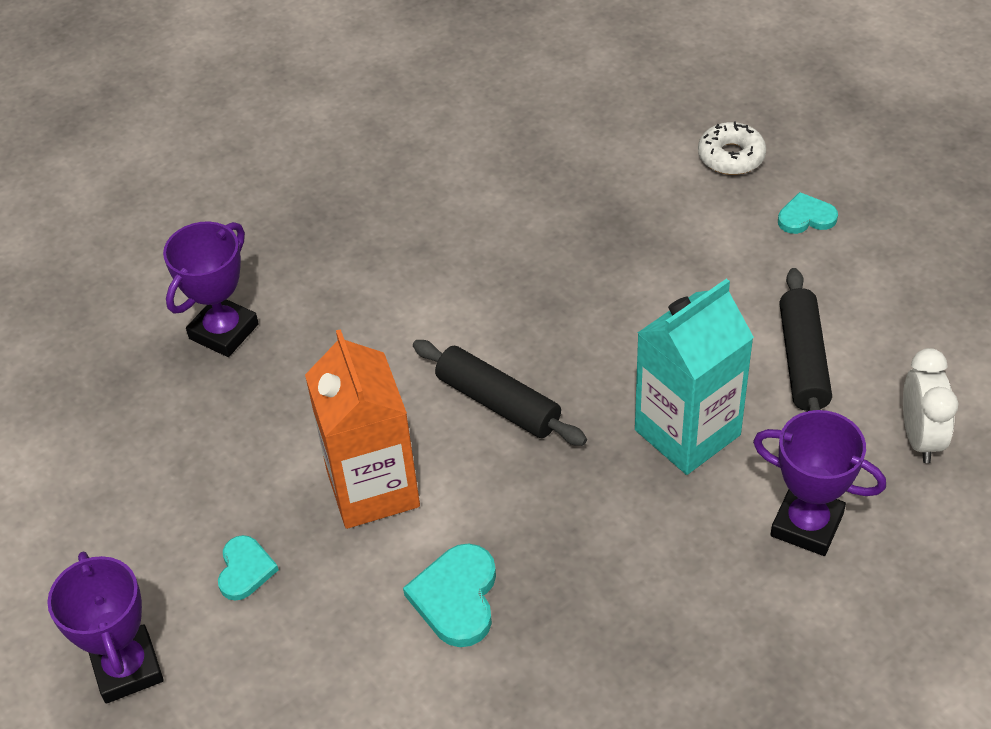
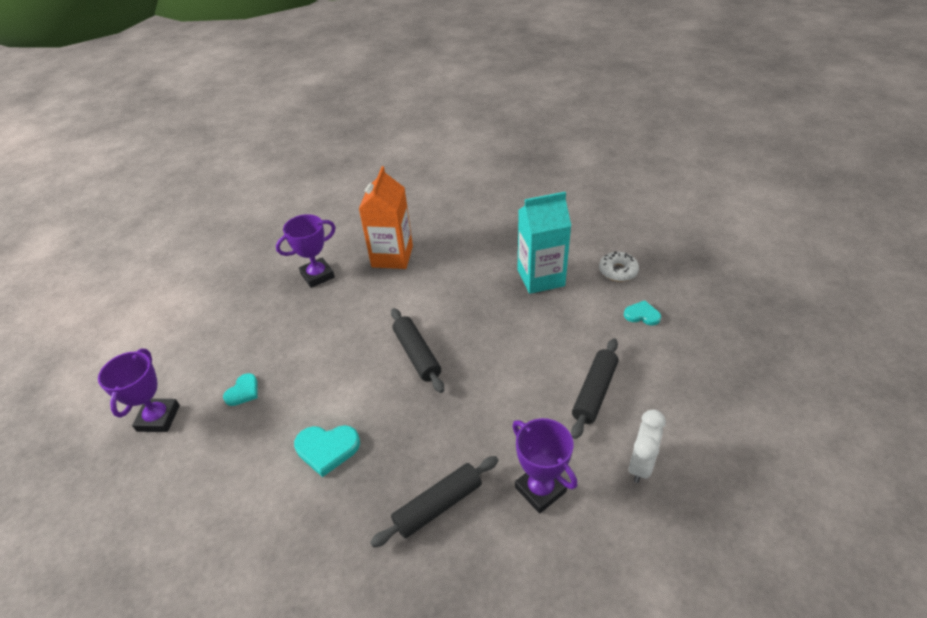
camera: 25 degrees right, 5 degrees down
(373, 488) = (328, 374): orange carton -> orange carton (392, 256)
(456, 597) = (327, 449): turquoise heart -> turquoise heart turned 120 degrees counterclockwise
(679, 605) = (438, 505): none -> black rolling pin
(687, 432) = (504, 408): turquoise carton -> turquoise carton (540, 278)

